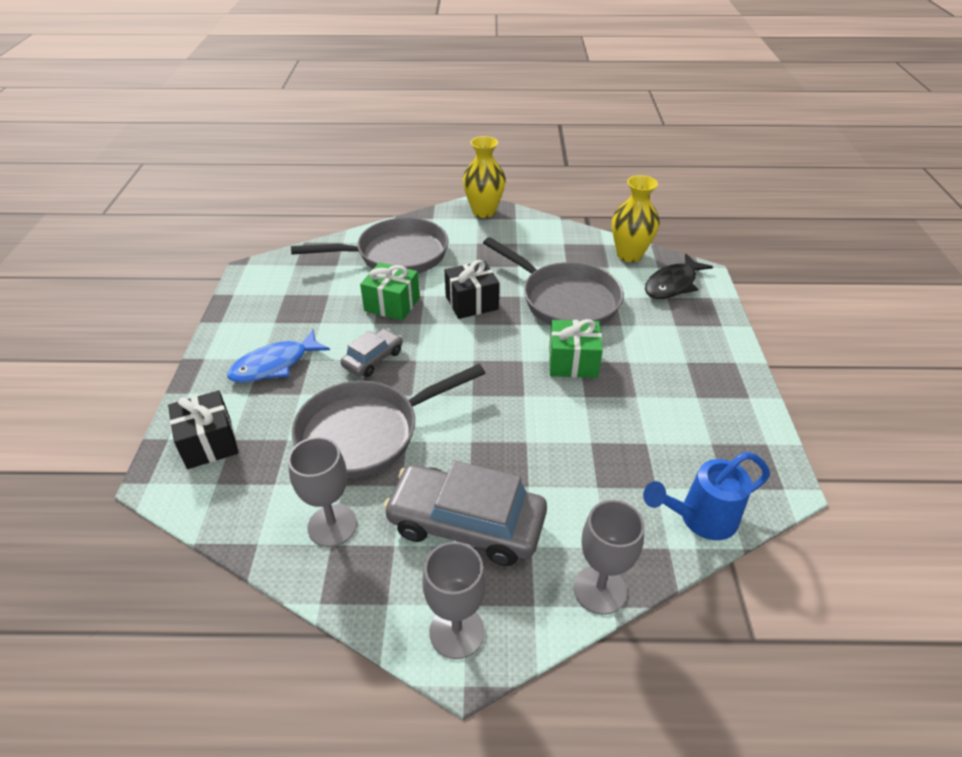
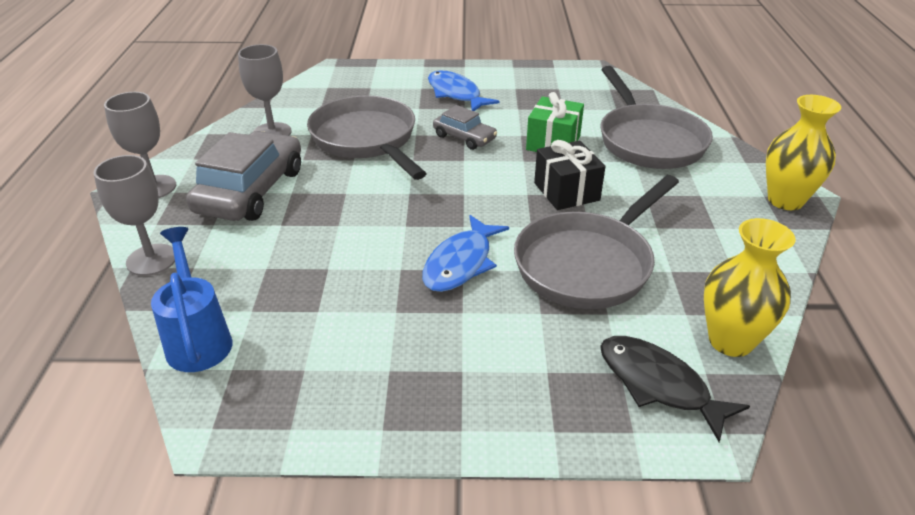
camera: 90 degrees right, 5 degrees down
(209, 443) = (368, 80): black gift -> none
(573, 362) = (460, 263): green gift -> blue fish

